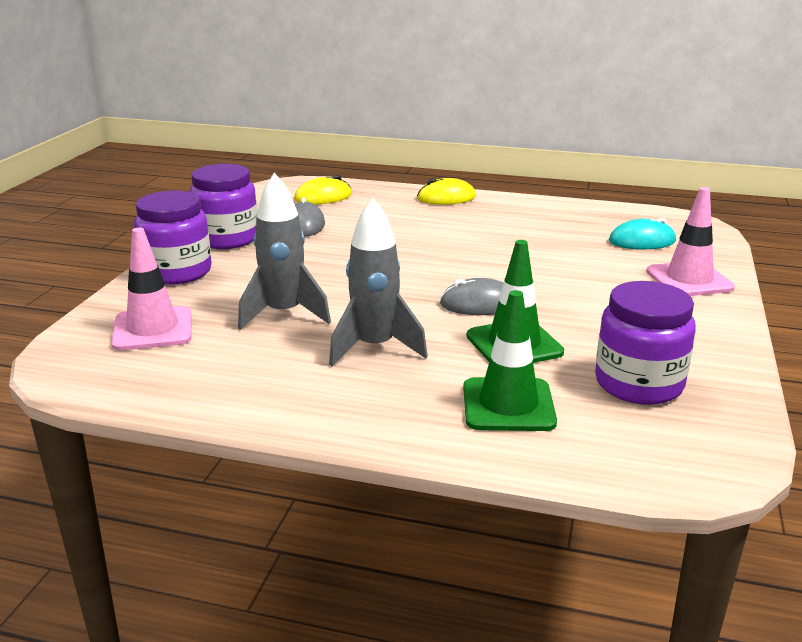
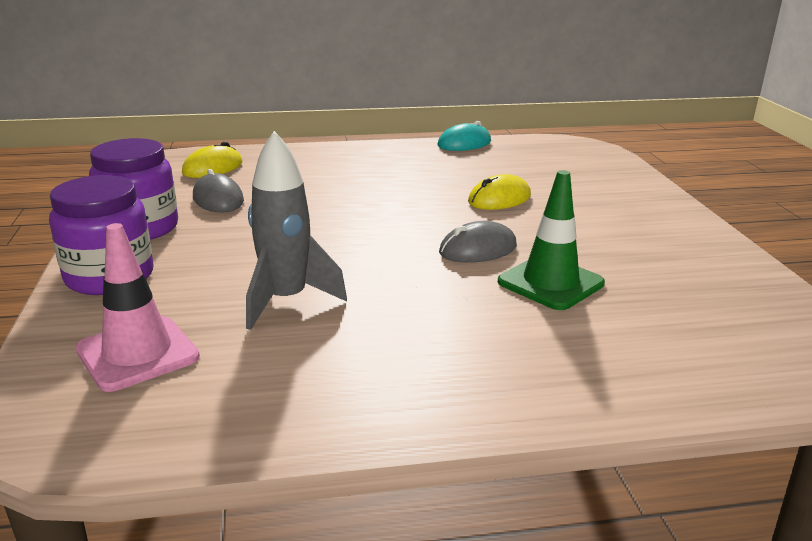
camera: 25 degrees left, 0 degrees up
(375, 348) = (421, 317): grey rocket -> none
(446, 198) = (342, 152): yellow mouse -> yellow mouse (499, 199)
(508, 405) = (609, 347): green traffic cone -> none
(638, 384) = (694, 297): purple jar -> none
(642, 241) = (556, 166): turquoise mouse -> turquoise mouse (464, 143)
(689, 280) = (630, 194): pink traffic cone -> none

